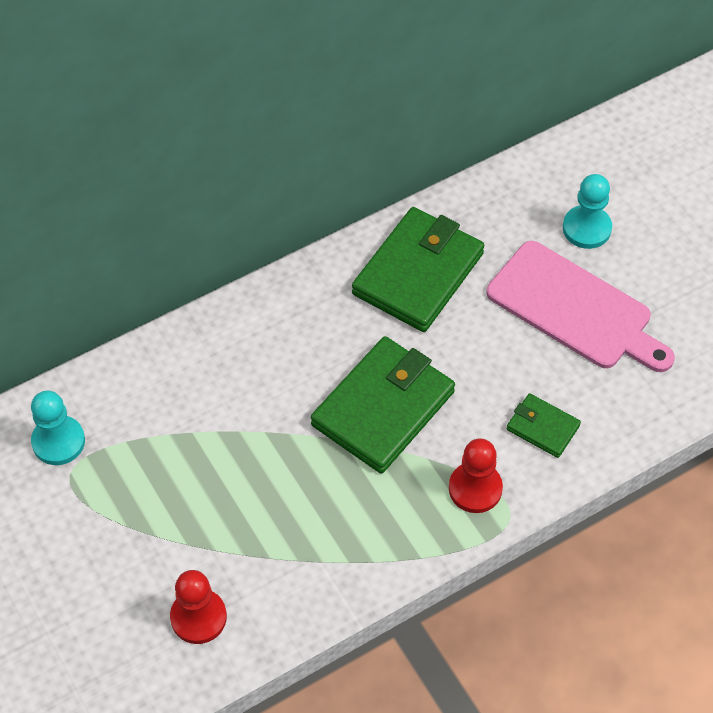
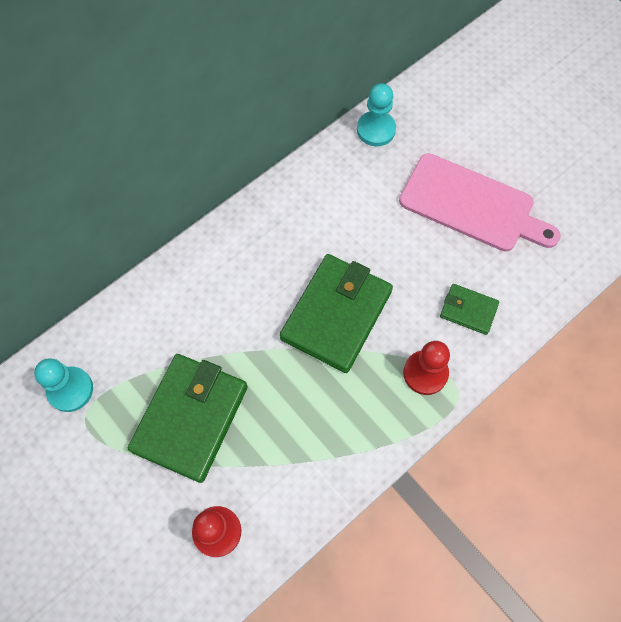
camera: 10 degrees left, 10 degrees up
(418, 273) = (341, 194): green wallet -> green wallet (190, 418)
(586, 228) = (466, 136): turquoise pawn -> turquoise pawn (376, 130)

